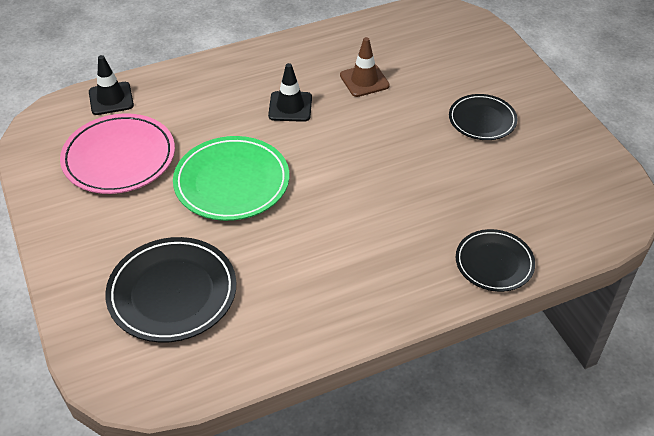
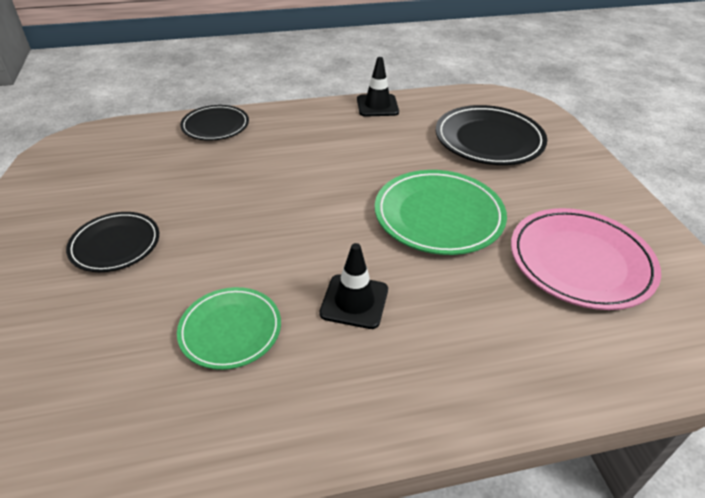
camera: 170 degrees left, 5 degrees down
(111, 99) = (631, 359): black traffic cone -> black traffic cone (377, 106)
(364, 80) = (230, 330): brown traffic cone -> green plate

